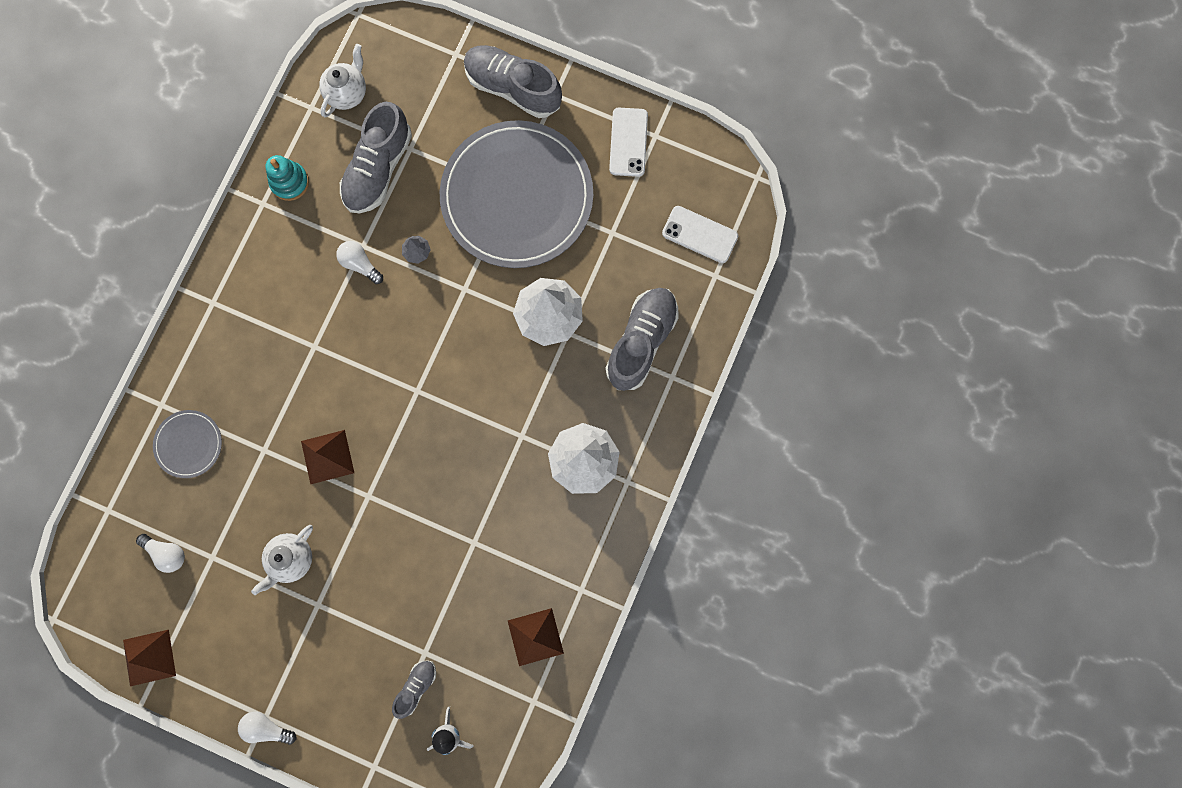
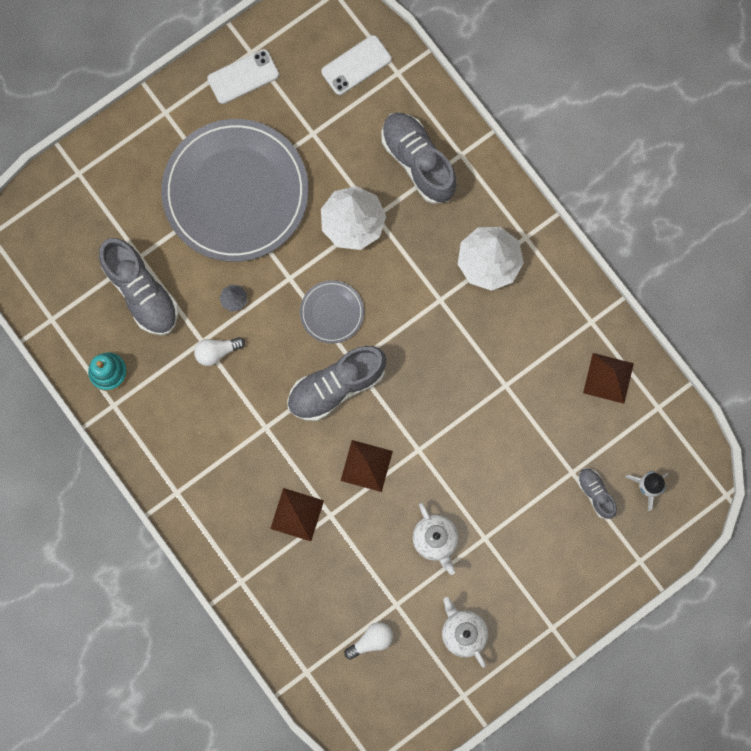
camera: 60 degrees left, 0 degrees up
(149, 658) = (450, 699): brown pyramid -> brown pyramid (297, 514)
(189, 444) = (289, 575): grey plate -> grey plate (332, 312)
(267, 727) = (561, 631): white light bulb -> none
(347, 93) = (57, 282): white teapot -> white teapot (463, 632)
(513, 88) = (138, 143): grey shoe -> grey shoe (336, 386)
(628, 142) = (243, 77): white phone -> white phone turned 60 degrees counterclockwise

